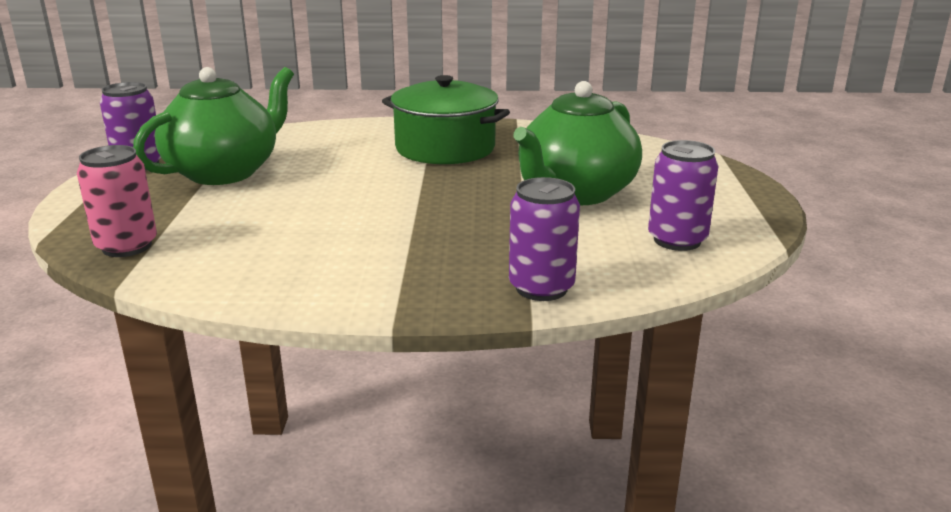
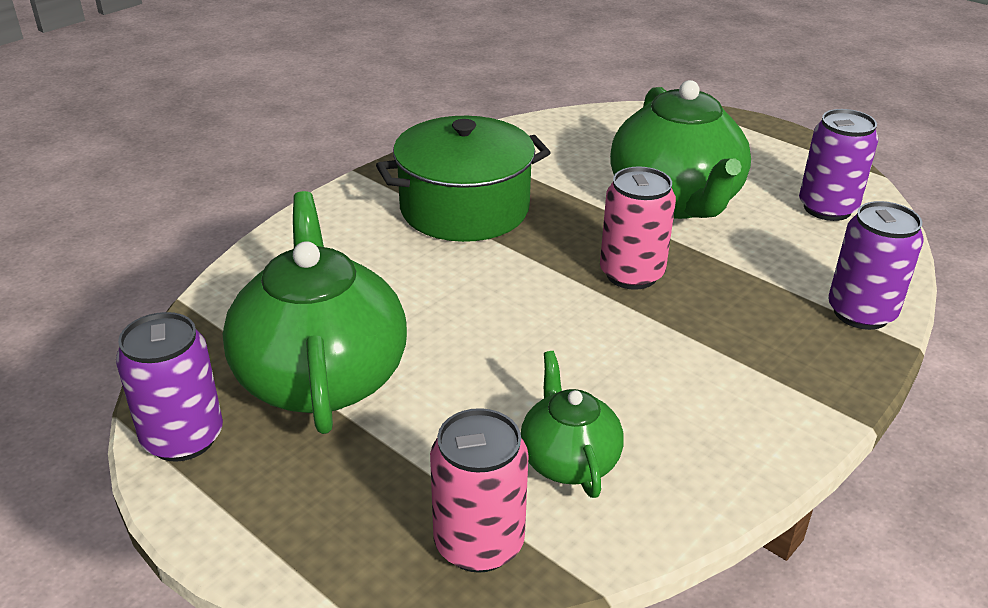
camera: 50 degrees left, 10 degrees up
(226, 246) = (568, 460): none -> green teapot
(454, 207) = (631, 274): none -> pink can

